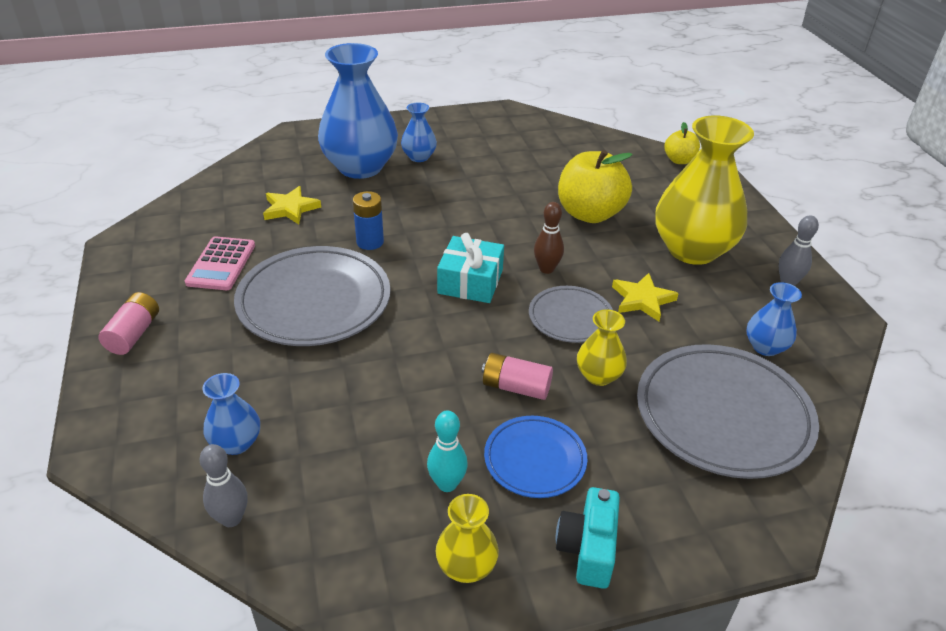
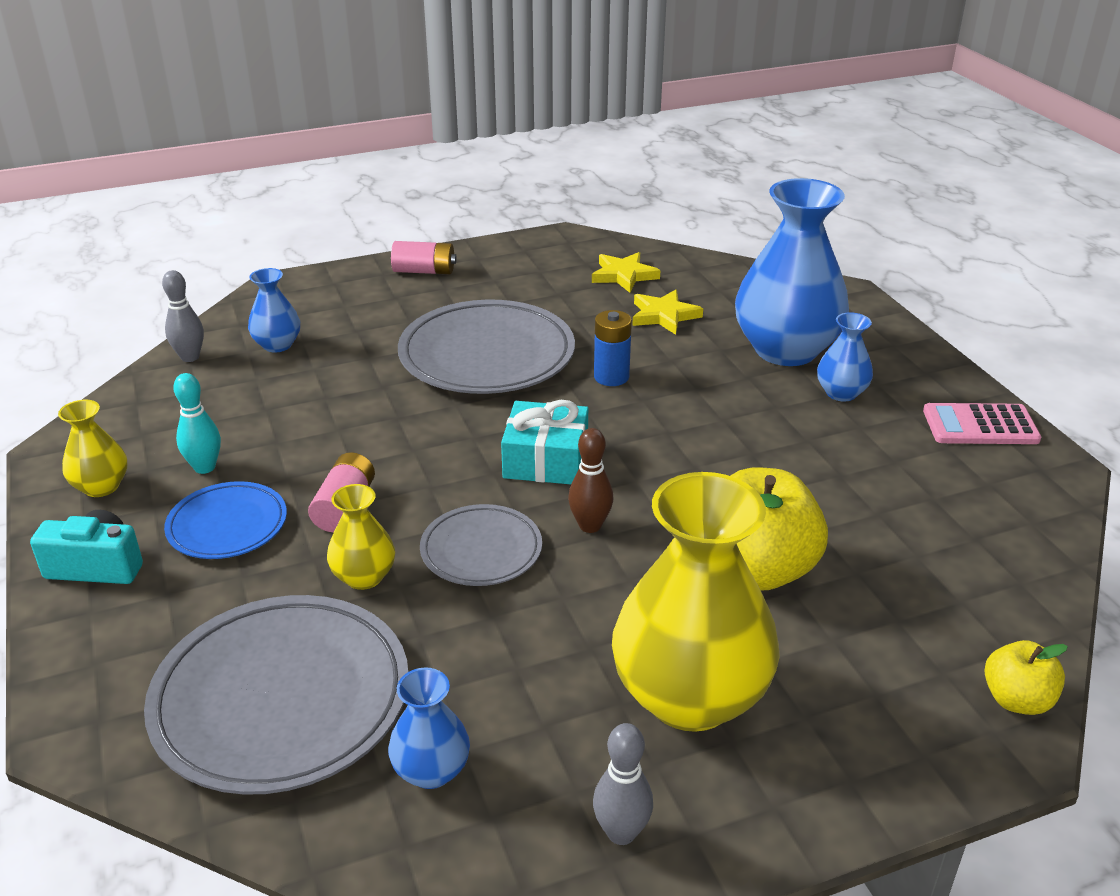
camera: 85 degrees right, 5 degrees down
(221, 264) = (542, 293): pink calculator -> pink calculator (980, 425)
(642, 300) = (534, 625): yellow star -> yellow star (624, 275)

